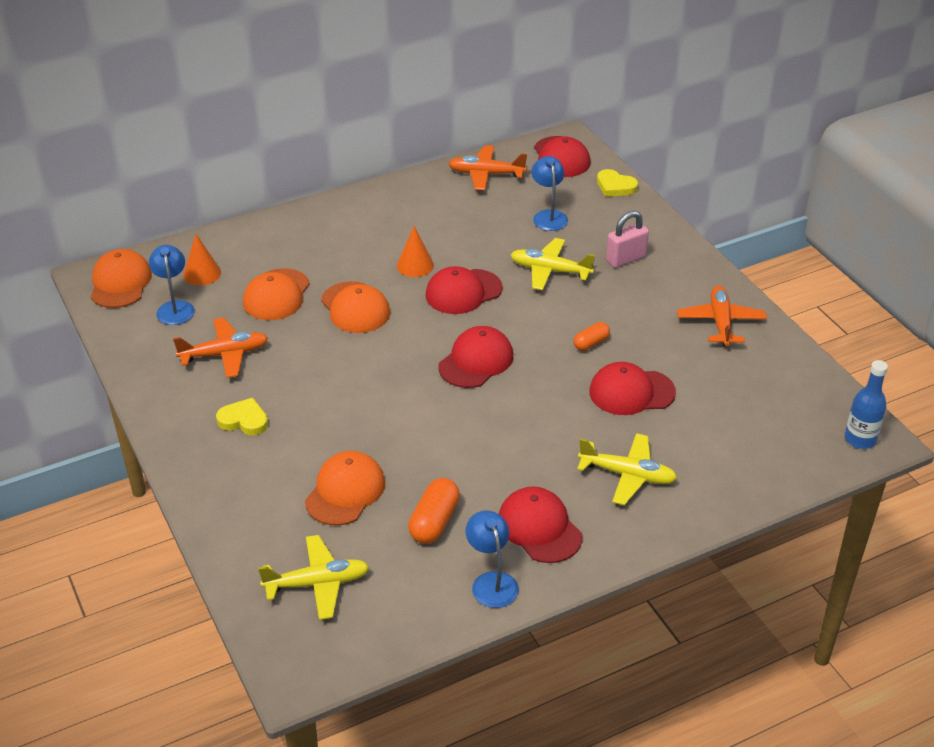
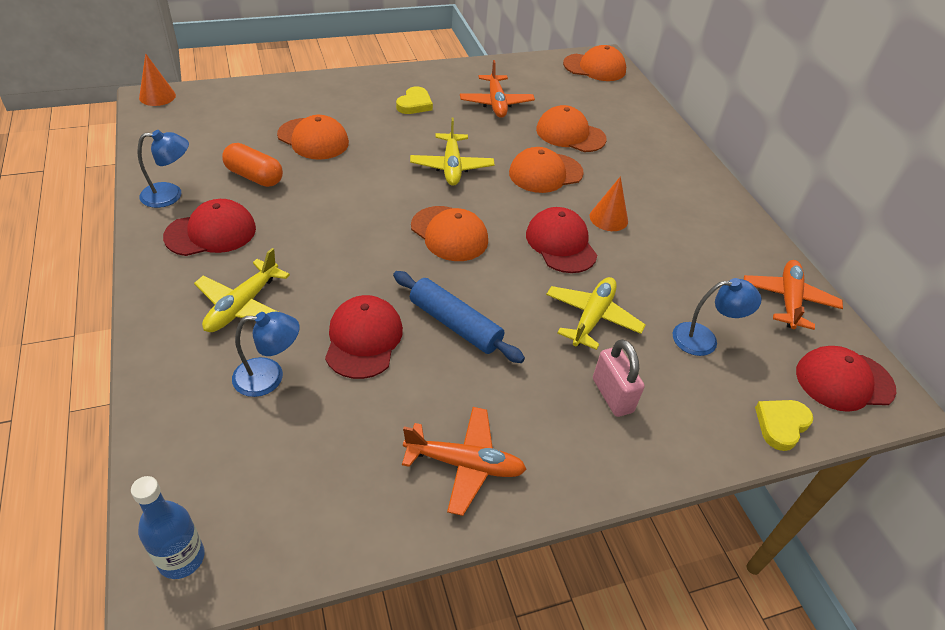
camera: 95 degrees right, 5 degrees up
(175, 307) = (560, 87): blue lamp -> blue lamp (269, 377)
(202, 273) = (604, 102): orange cone -> orange cone (157, 96)
(317, 583) = (227, 116): yellow plane -> yellow plane (451, 166)
(476, 361) = (449, 234): red cap -> orange cap
(591, 343) = (455, 324): orange capsule -> blue rolling pin

